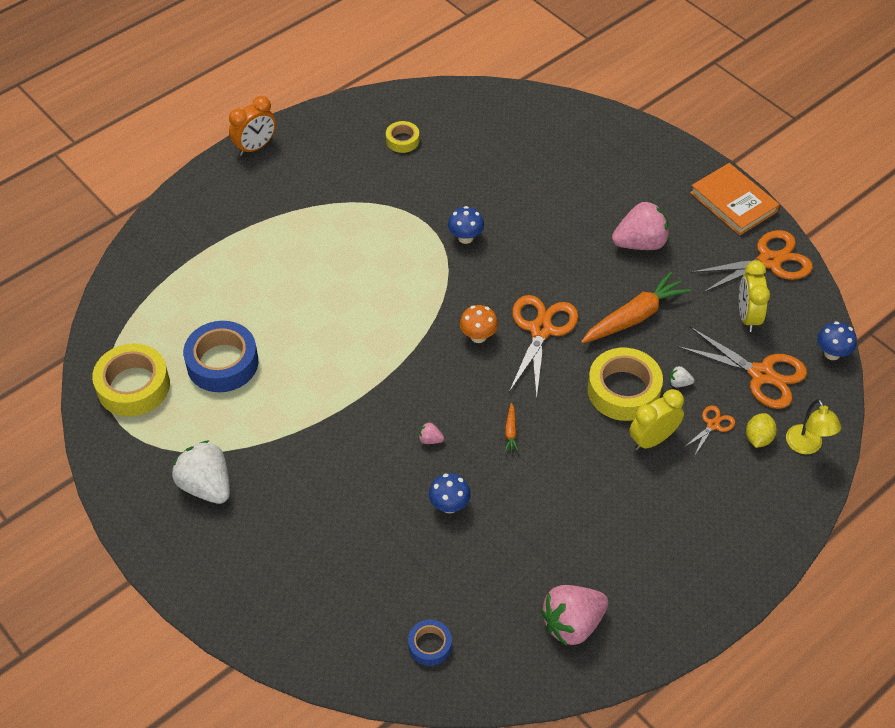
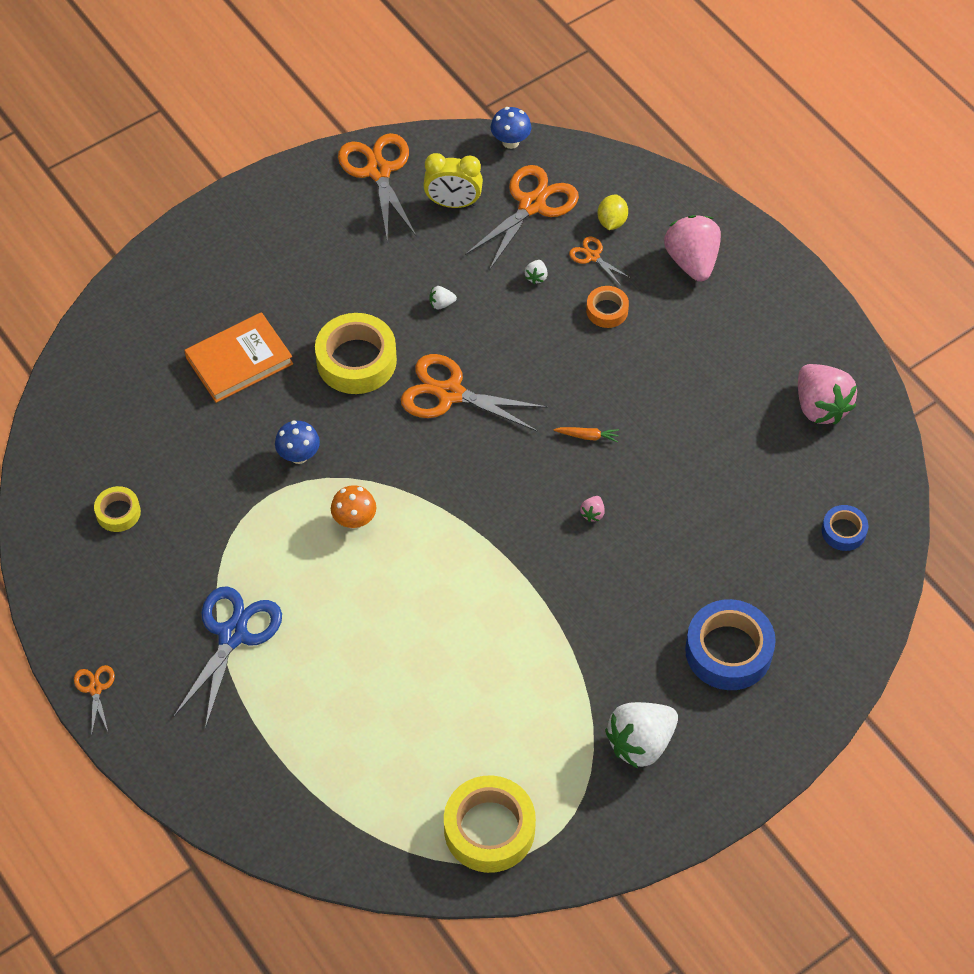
camera: 85 degrees left, 5 degrees up
(222, 363) = (463, 727): blue tape -> blue tape (728, 651)
(255, 147) = (95, 688): orange clock -> orange scissors
(302, 216) = (233, 634): none -> blue scissors
(449, 505) = (679, 501): blue mushroom -> none
(478, 336) = (452, 455): orange mushroom -> orange mushroom (354, 520)
(623, 390) = (541, 327): yellow tape -> yellow tape (356, 360)
(634, 317) = (441, 304): orange carrot -> white strawberry
(640, 243) = (334, 283): pink strawberry -> pink strawberry (692, 261)
(652, 439) = (607, 310): yellow clock -> orange tape
(733, 202) = (285, 188): orange book -> orange book (239, 360)
(758, 438) = (612, 221): yellow lemon -> yellow lemon turned 75 degrees clockwise
(807, 446) = (624, 184): yellow lamp -> none

